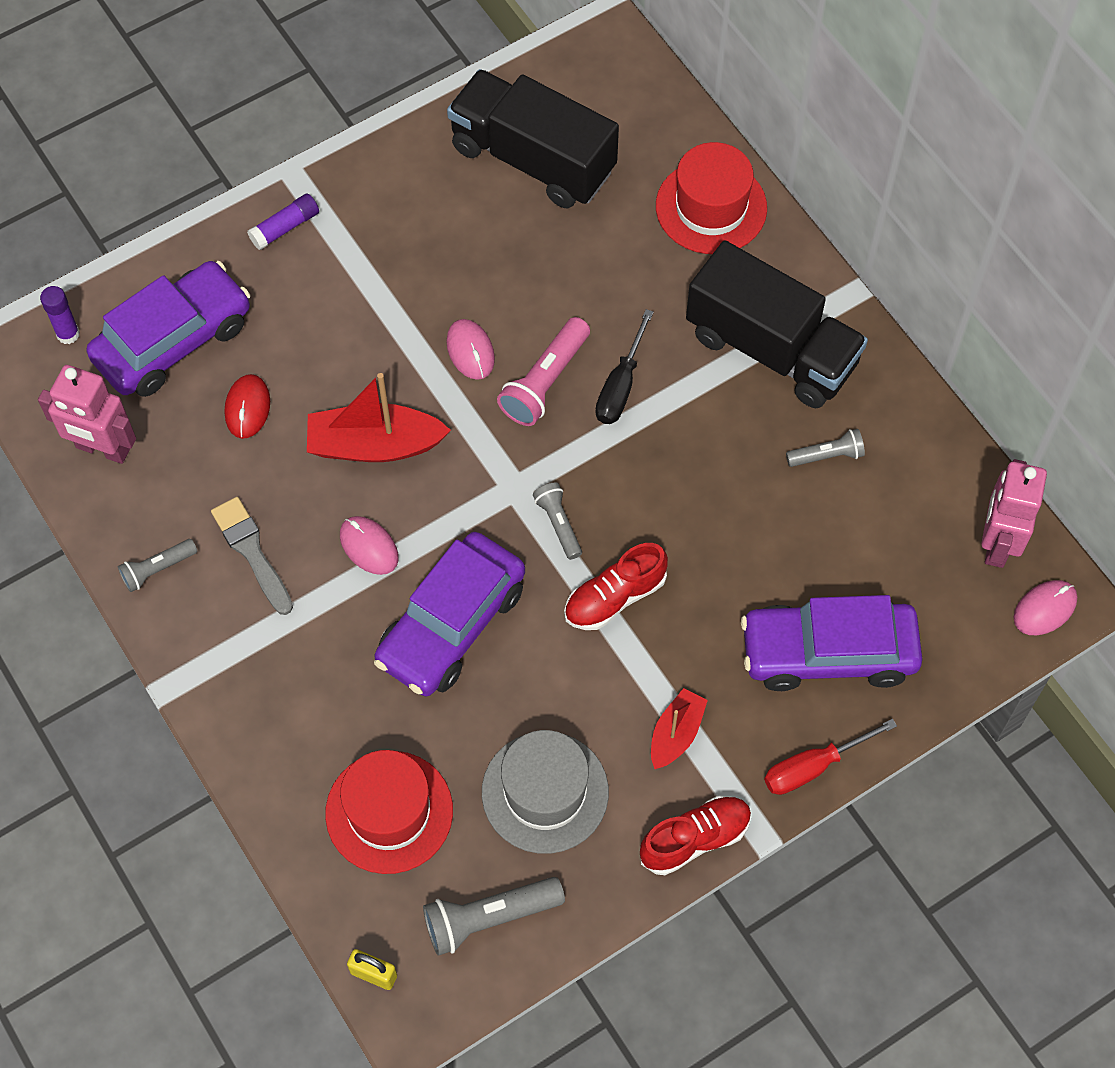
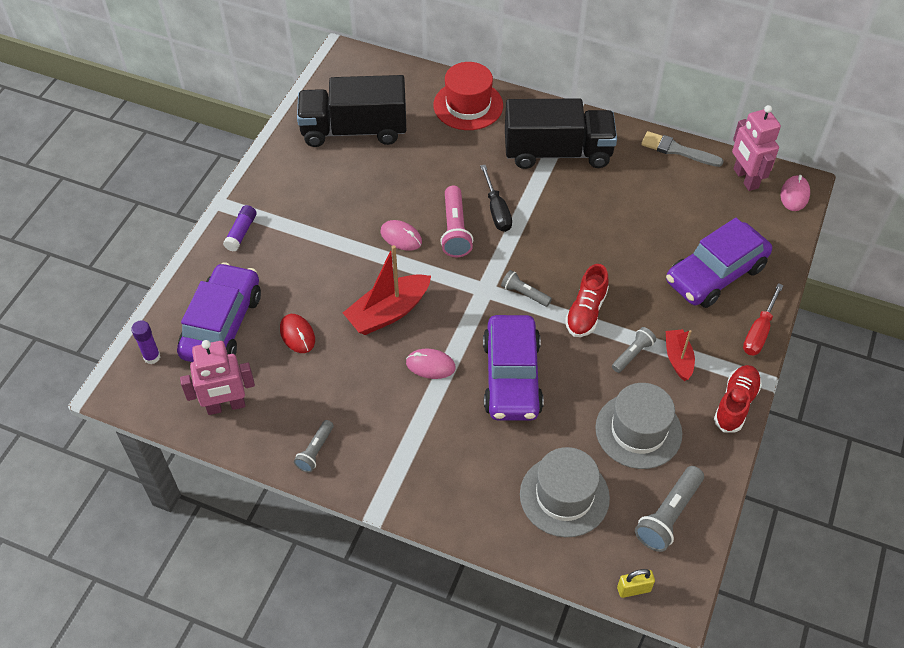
camera: 35 degrees left, 10 degrees down
(252, 552) = (365, 408): grey brush -> grey brush (677, 150)
(389, 812) = (564, 496): red hat -> grey hat
(827, 455) = (629, 185): grey flashlight -> grey flashlight (632, 354)

